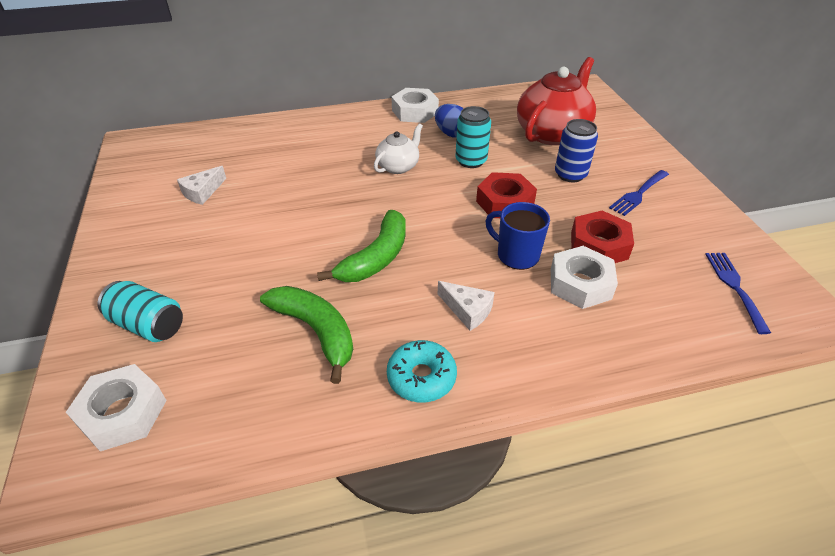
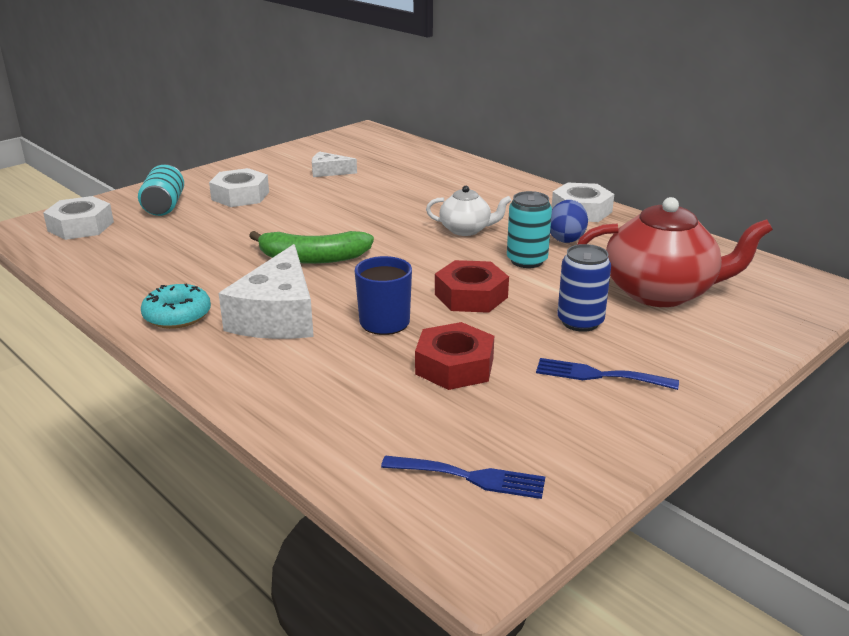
camera: 60 degrees right, 15 degrees down
(316, 331) = (200, 261): green banana -> none
(467, 310) = (278, 316): white cheese -> white cheese, size x1.98
(580, 284) = (372, 367): white nut -> white nut (240, 196)
(734, 287) = (470, 477): blue fork -> blue fork turned 45 degrees clockwise

